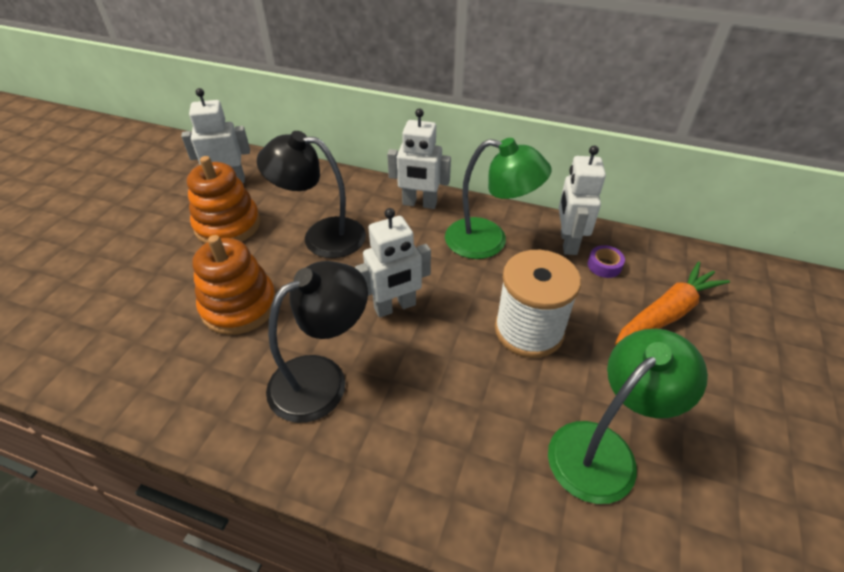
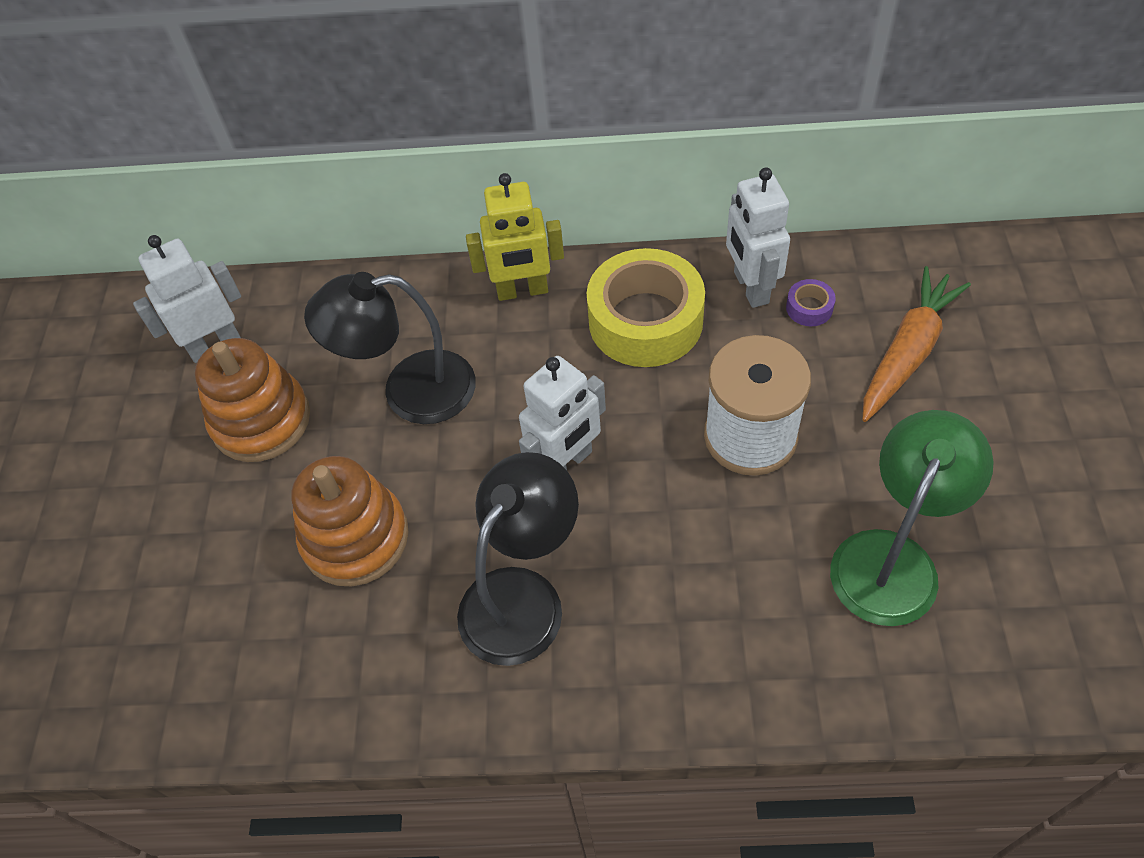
camera: 15 degrees left, 10 degrees up
(419, 204) = (522, 291): white robot -> yellow robot
(489, 241) = (645, 321): green lamp -> yellow tape

